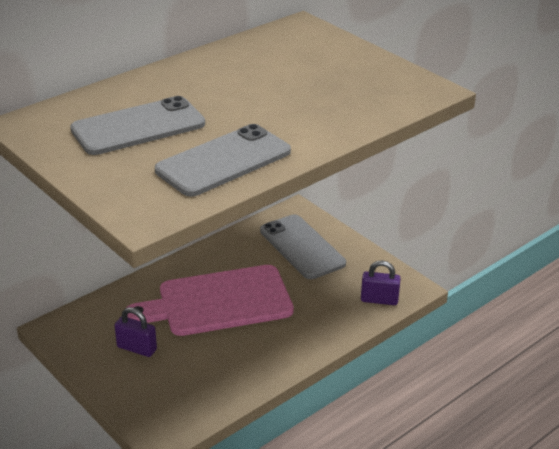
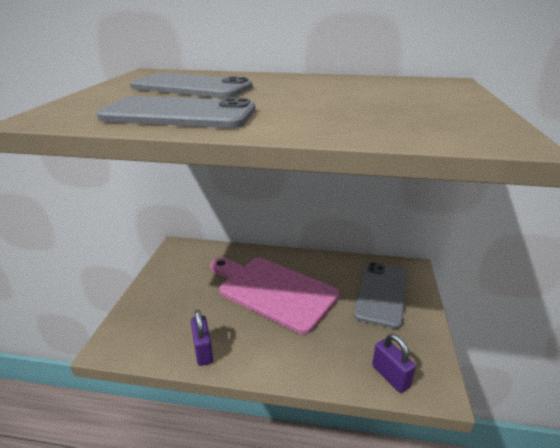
camera: 50 degrees right, 5 degrees down
(137, 348) = (190, 284): purple padlock -> purple padlock (203, 351)

